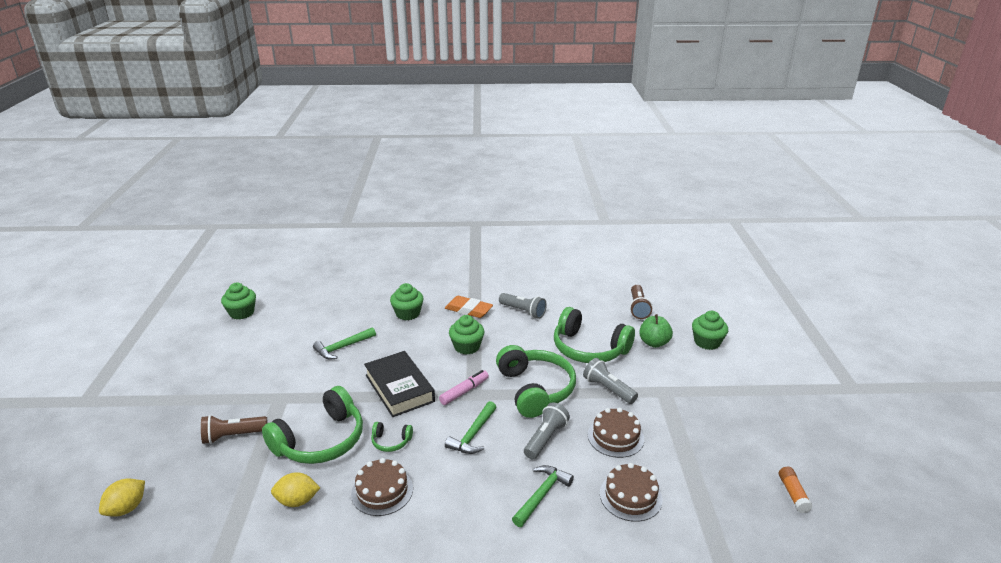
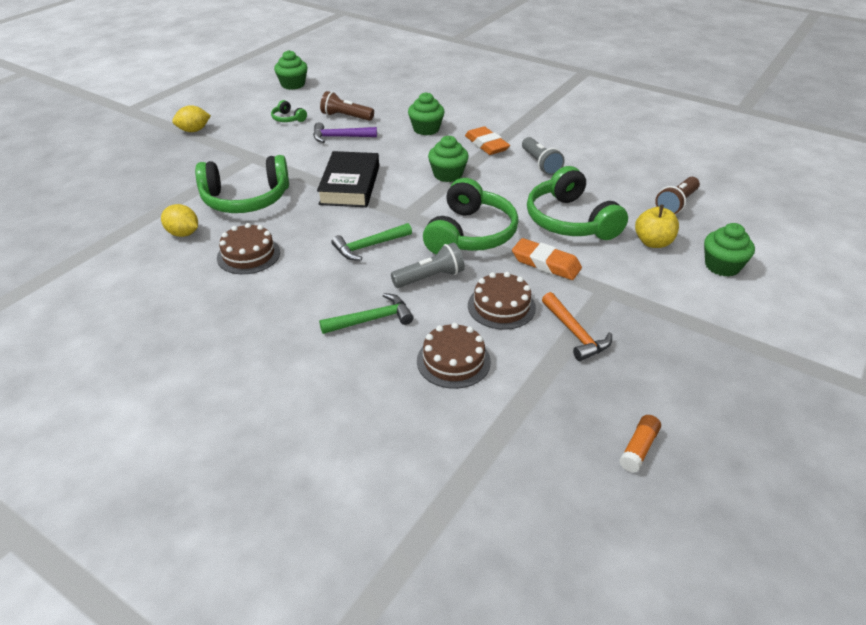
camera: 35 degrees right, 10 degrees up
(127, 508) = (78, 189): yellow lemon -> yellow lemon (194, 130)
(233, 436) = (191, 170): brown flashlight -> brown flashlight (346, 117)
(342, 347) = (340, 137): green hammer -> purple hammer
(391, 442) = (296, 222): green headphones -> green headphones (288, 119)
(464, 391) = (402, 209): pink marker -> none
(608, 389) = (546, 263): grey flashlight -> orange eraser
(654, 343) = (653, 242): green apple -> yellow apple
(679, 433) = (575, 333): none -> orange hammer

